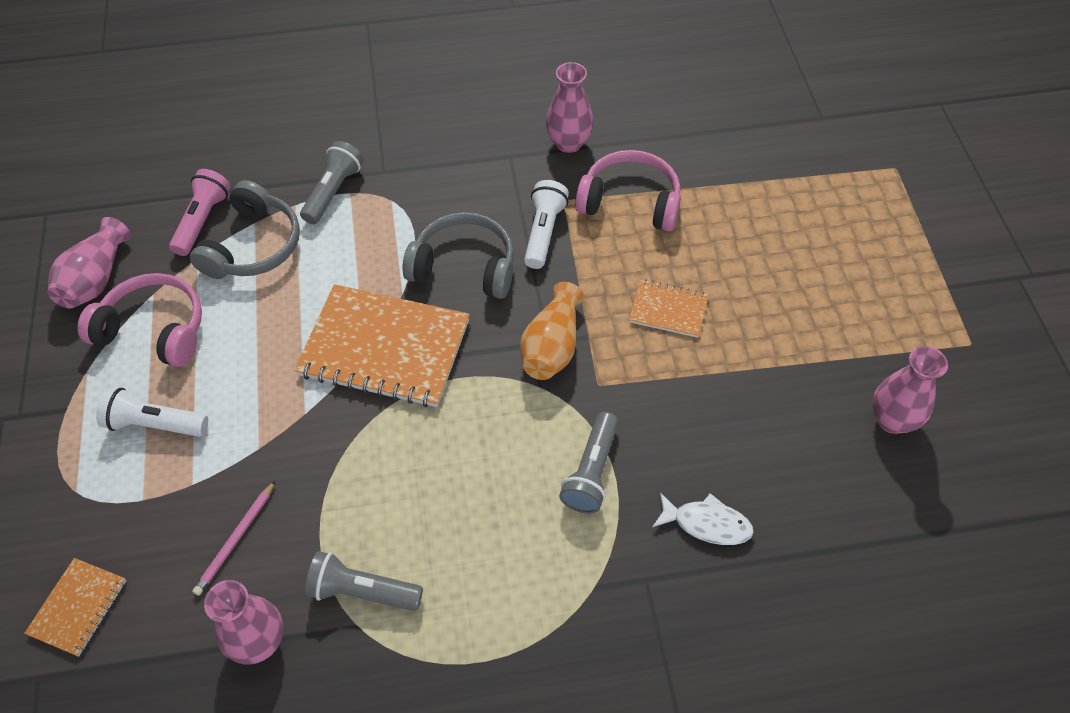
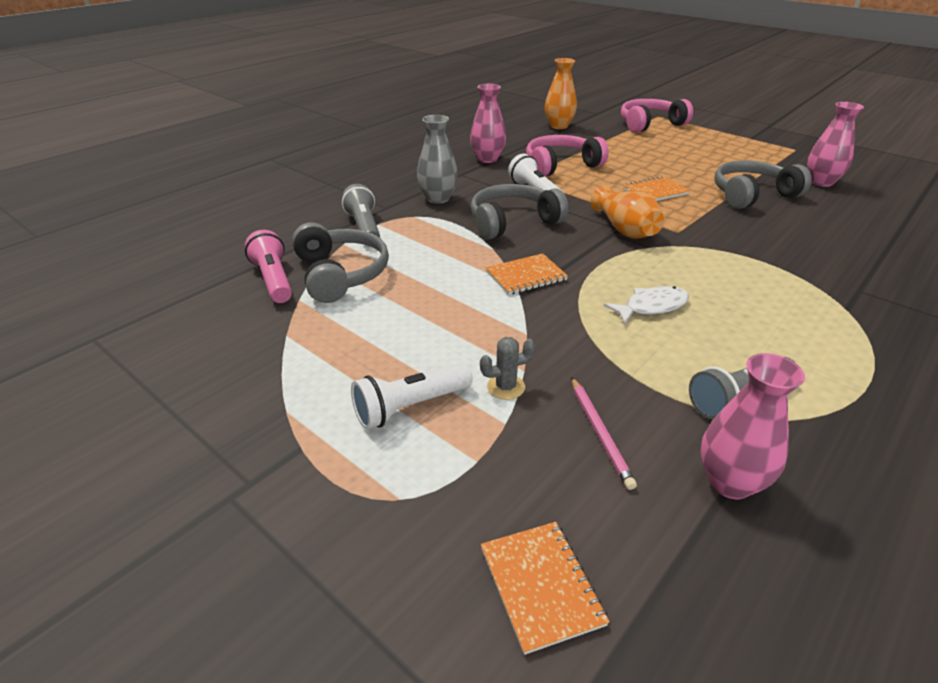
camera: 40 degrees left, 20 degrees down
(96, 279) = (212, 352): pink vase -> none
(154, 330) = (320, 353): pink headphones -> pink headphones (650, 124)
(229, 454) = (506, 387): none -> grey cactus
(385, 348) = (526, 276): orange notebook -> orange notebook, size x0.49
(441, 185) = (438, 198): none -> grey vase
(591, 472) = (745, 265): grey flashlight -> none
(707, 523) = (834, 253): white fish -> white fish (651, 307)
(732, 120) = (558, 126): none -> orange vase
(767, 385) = (752, 195): none -> grey headphones

